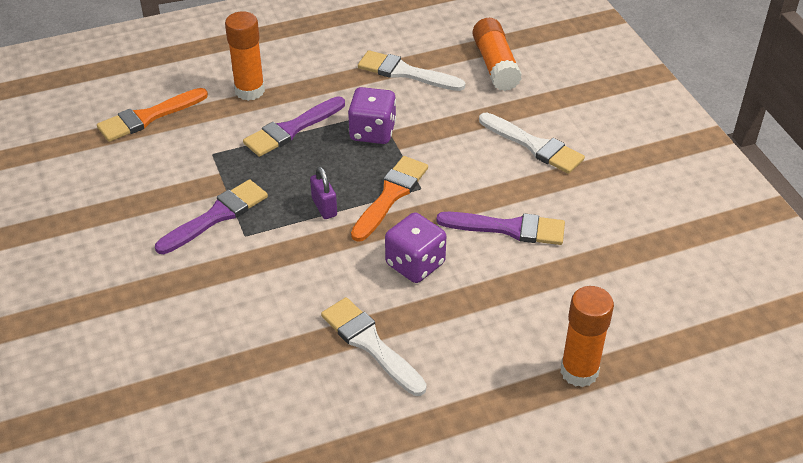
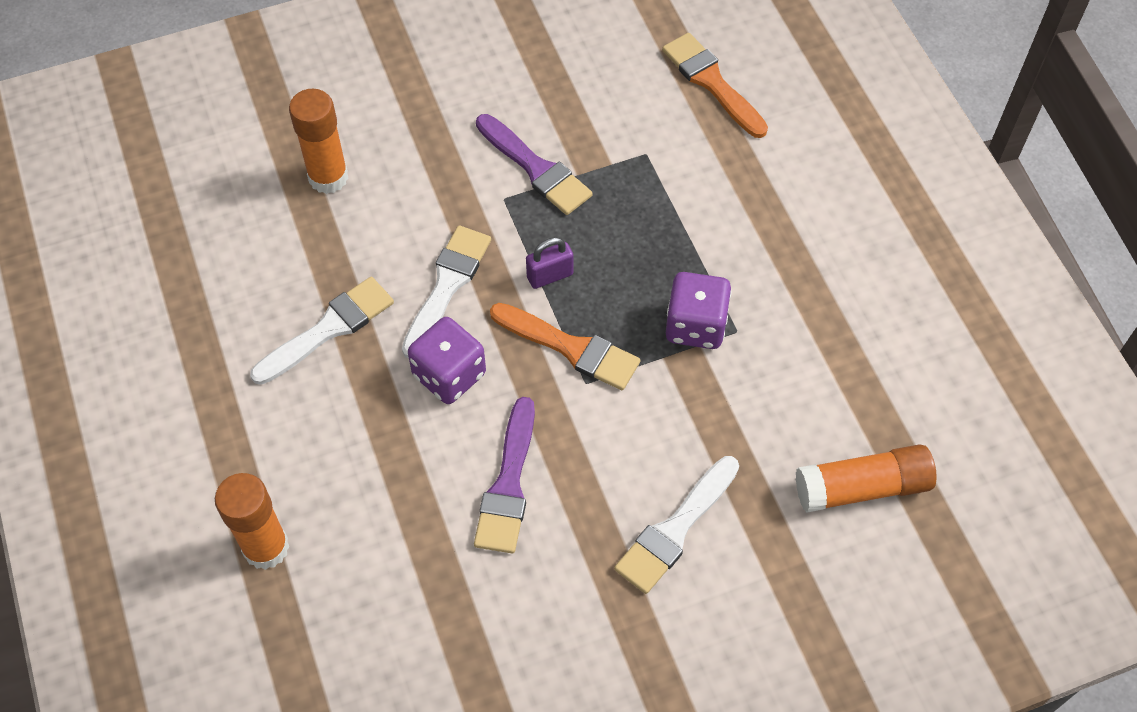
camera: 90 degrees right, 15 degrees up
(249, 91) = (772, 182): orange glue stick -> orange glue stick (328, 177)
(291, 129) = (696, 233): purple brush -> none
(405, 72) = (830, 365): white brush -> white brush (447, 286)

